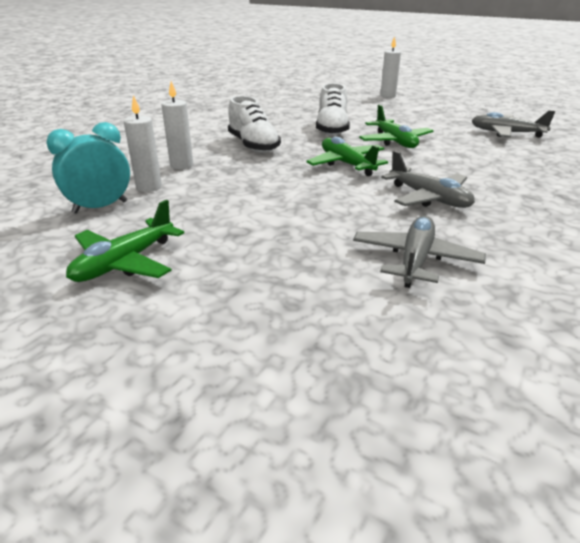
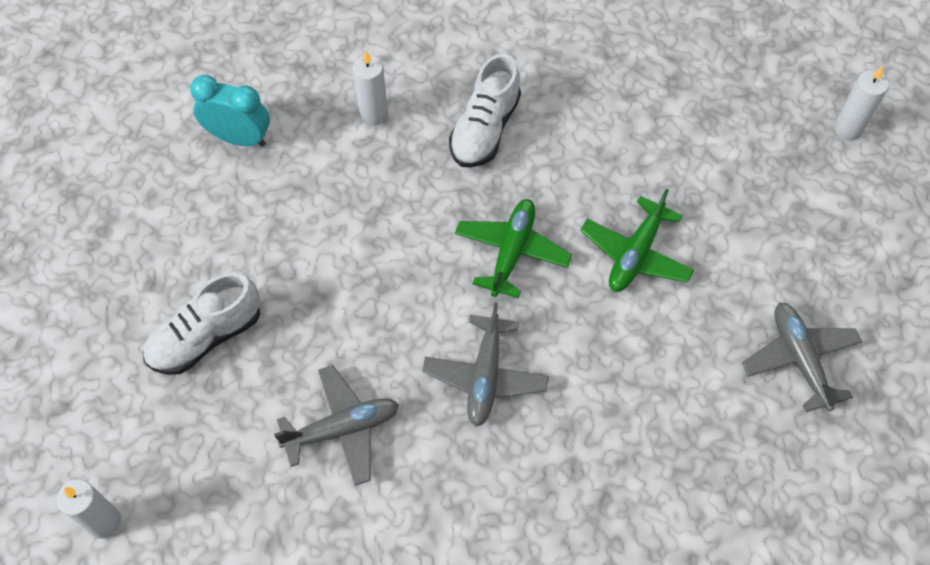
camera: 50 degrees right, 30 degrees up
(125, 262) = (178, 238): green plane -> none
(149, 187) = (304, 135): white candle -> white candle (104, 521)
(332, 129) = (617, 162): white shoe -> white shoe (206, 337)

